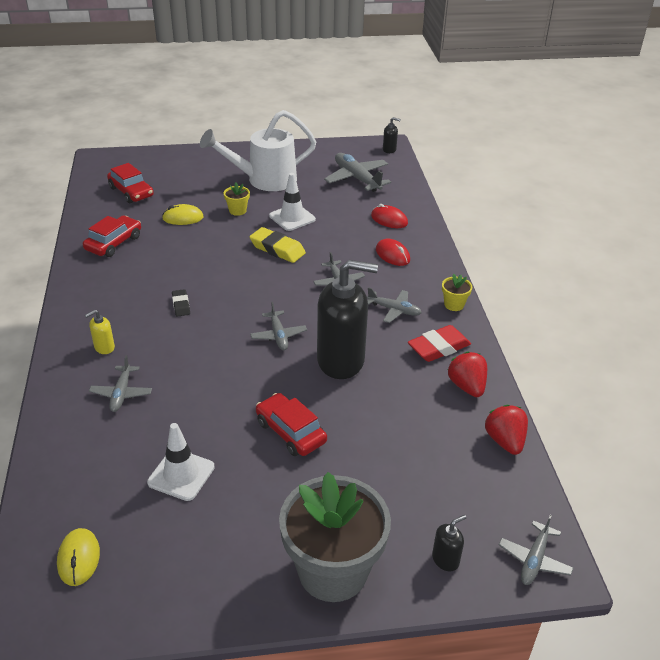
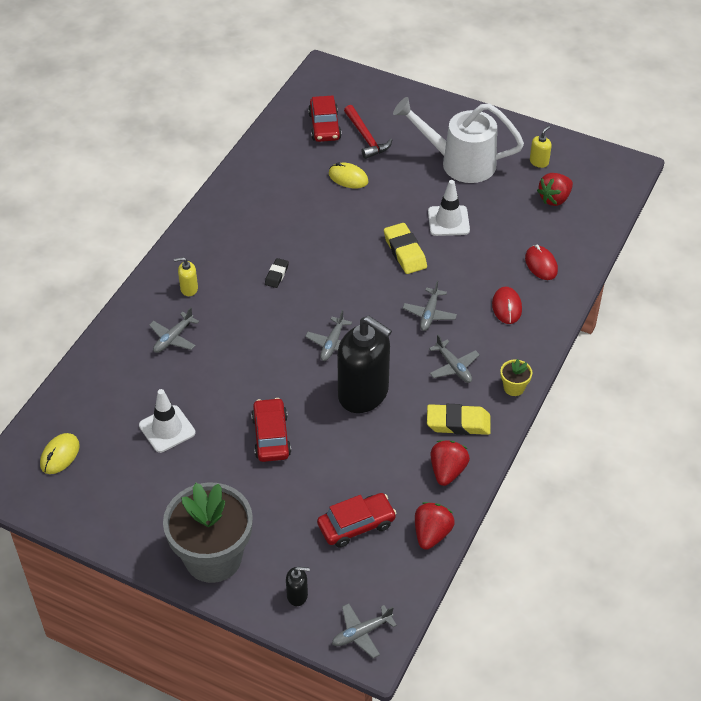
camera: 35 degrees right, 10 degrees up
(114, 243) = (268, 181): red car -> red car (356, 525)
(174, 188) = (366, 137): none -> red hammer
(237, 211) = (404, 190): yellow flower pot -> none
(323, 161) = (539, 162): none -> yellow soap dispenser
(357, 178) = (554, 199): grey plane -> red strawberry
(389, 150) = (624, 174): black soap dispenser -> none
(438, 348) = (458, 423): red eraser -> yellow eraser

